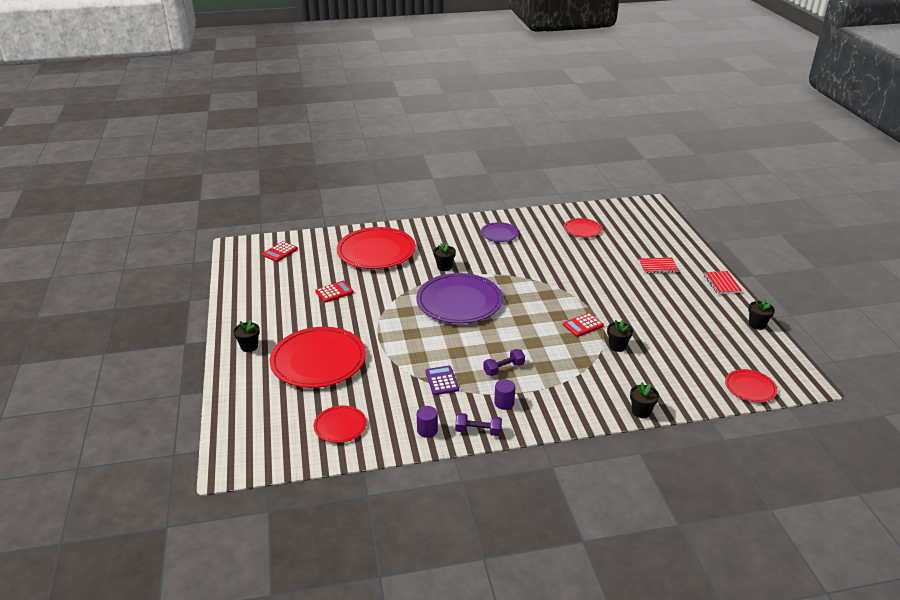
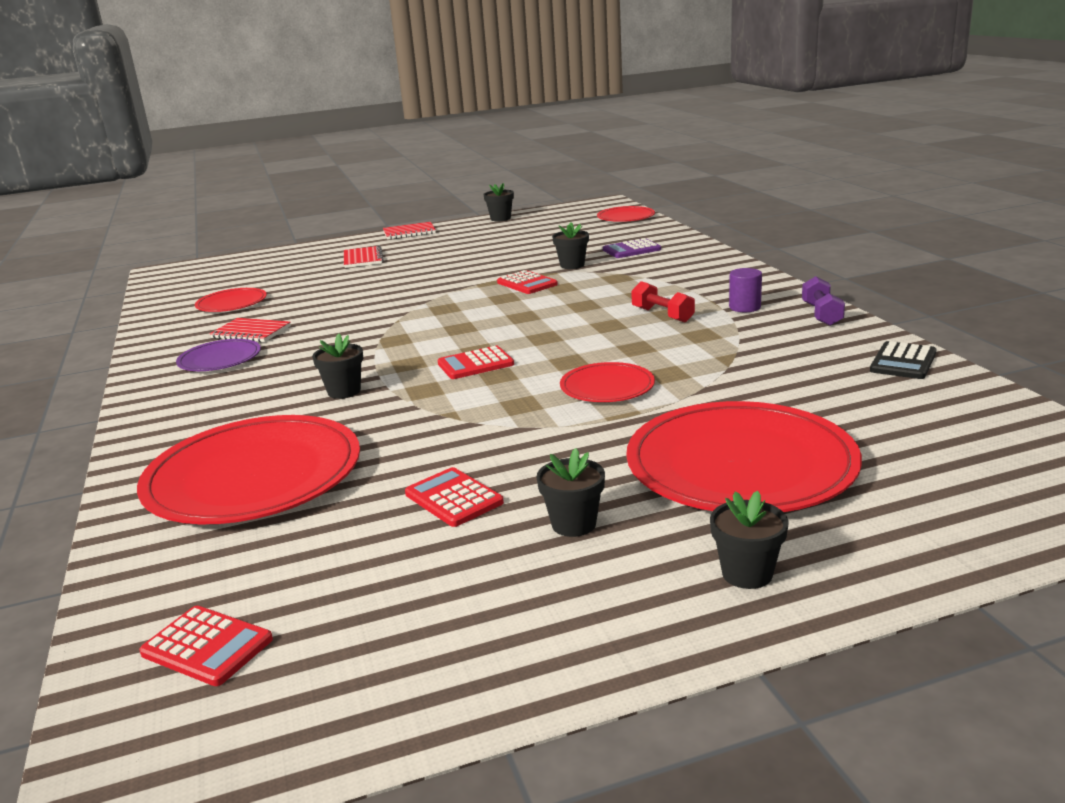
camera: 95 degrees left, 10 degrees down
(340, 426) = (916, 406): red plate -> red plate (607, 387)
(393, 440) = (903, 362): none -> black calculator
(427, 430) = (854, 343): purple cylinder -> none
(442, 381) = (723, 349): purple calculator -> purple calculator (631, 250)
(459, 301) = (475, 364): purple plate -> red calculator
(503, 369) = (662, 315): purple dumbbell -> red dumbbell
(533, 239) = (251, 332): none -> red notebook
(641, 411) = (703, 249): black flower pot -> black flower pot (573, 524)

